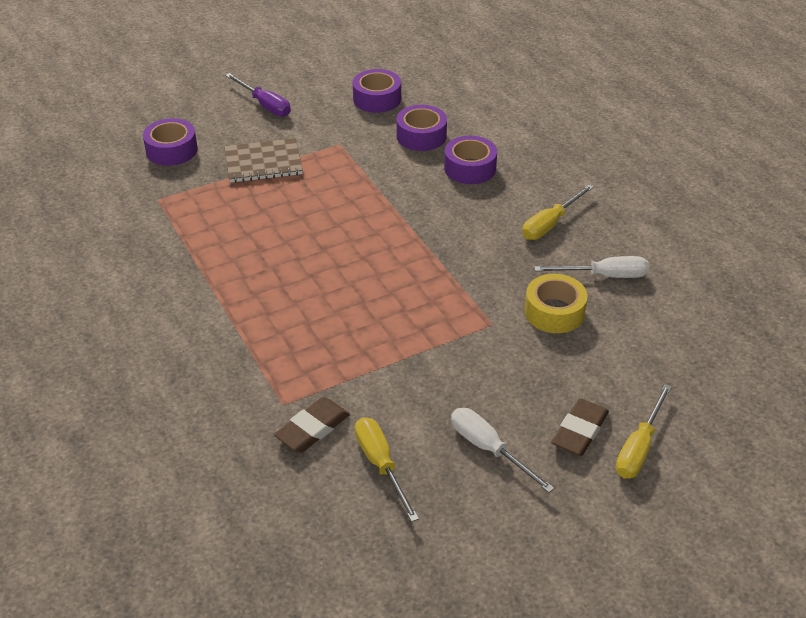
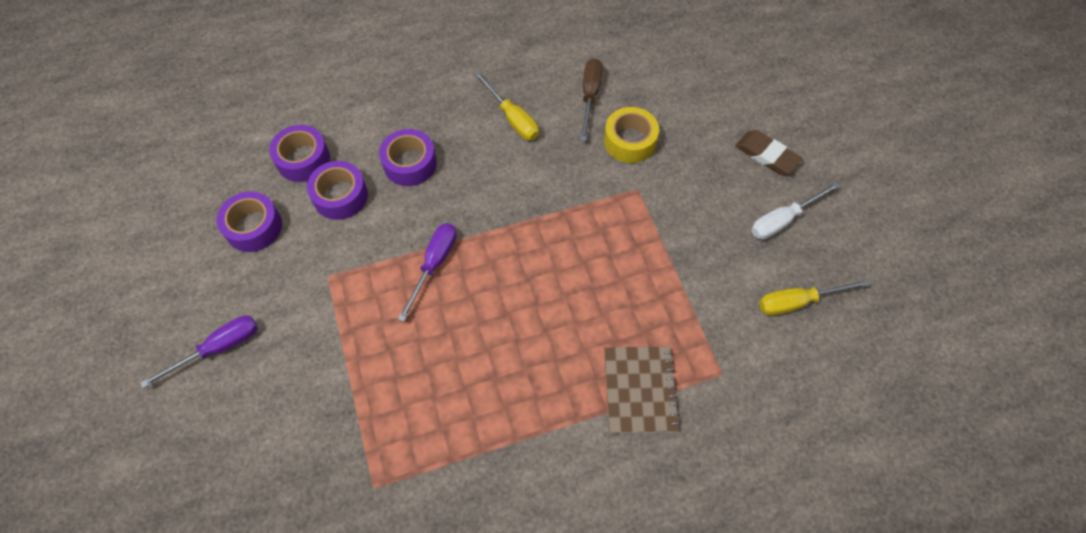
camera: 80 degrees left, 20 degrees up
(171, 150) = (276, 467): purple tape -> purple tape (303, 159)
(263, 163) = (338, 360): brown notebook -> brown notebook (640, 390)
(312, 429) = (754, 351): brown eraser -> none
(364, 199) = (434, 265): none -> purple screwdriver
(604, 276) = (590, 96): white screwdriver -> brown screwdriver
(639, 447) = (784, 122): yellow screwdriver -> none

